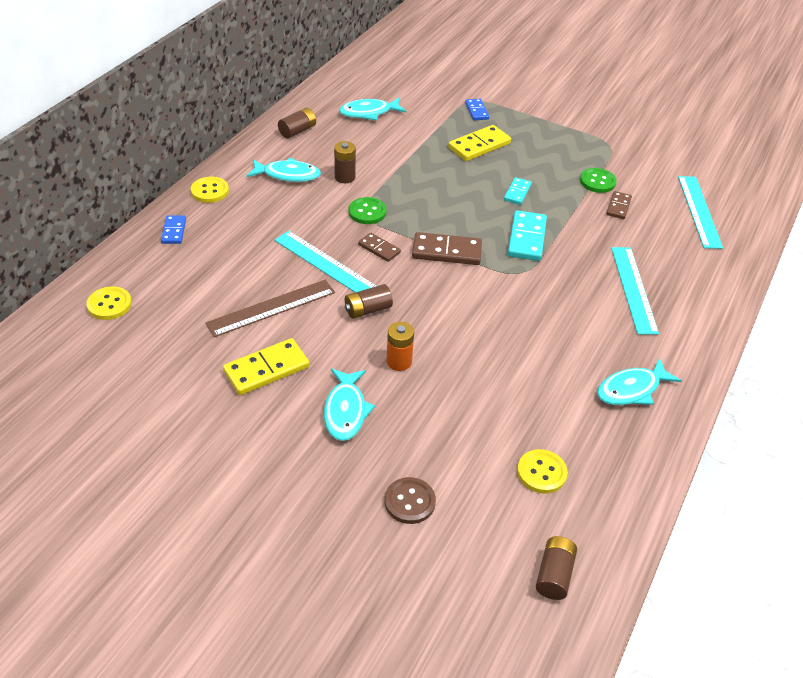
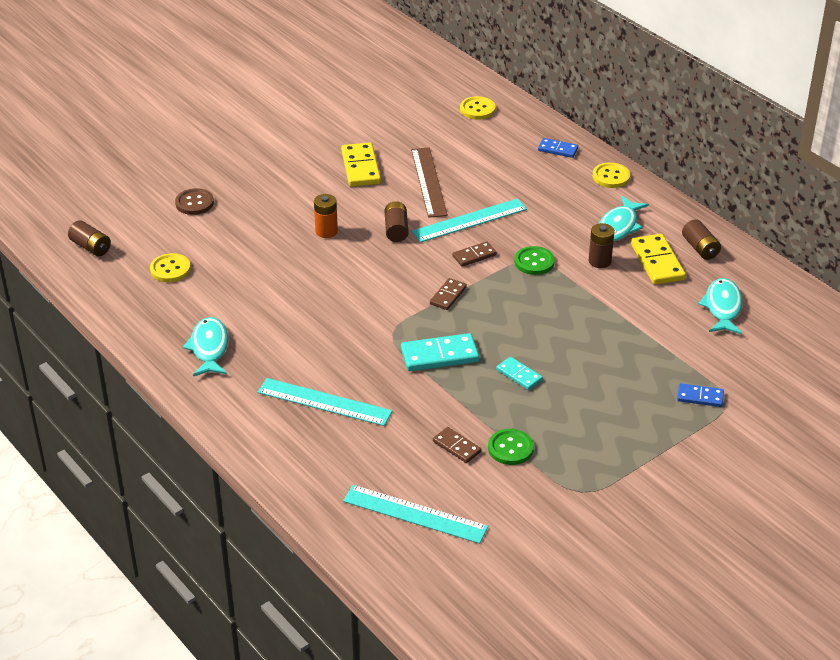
camera: 115 degrees right, 5 degrees down
(345, 411) = (294, 194): turquoise fish -> none
(446, 251) = (448, 296): brown domino -> brown domino, size x0.59
(479, 145) = (622, 375): yellow domino -> yellow domino (657, 262)
(527, 238) = (439, 355): turquoise domino -> turquoise domino turned 45 degrees counterclockwise

